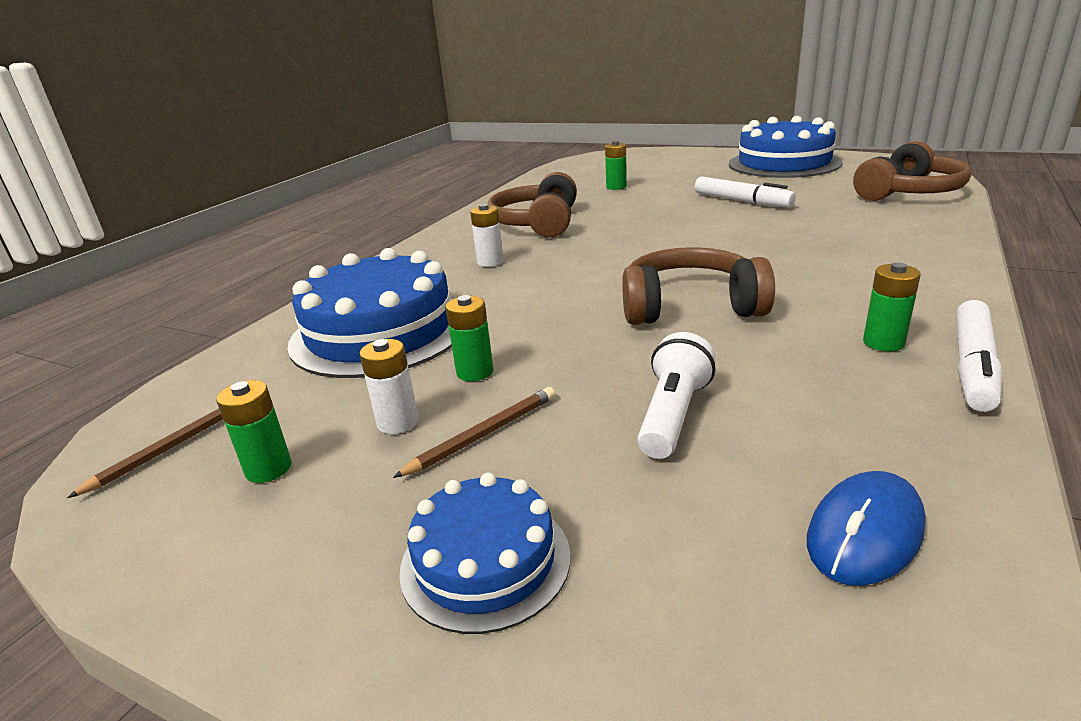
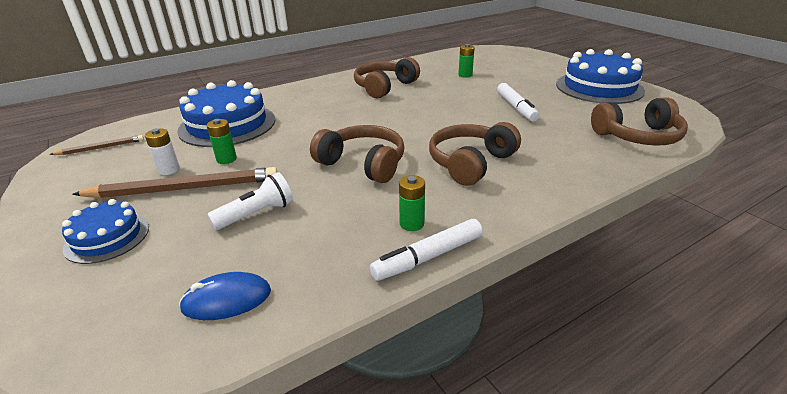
camera: 30 degrees right, 5 degrees up
(268, 469) = (109, 170): green battery -> none
(483, 435) = (184, 189): brown pencil -> brown pencil, size x2.00
(490, 262) = (325, 103): white battery -> none
(810, 264) = (470, 163): none -> brown headphones

